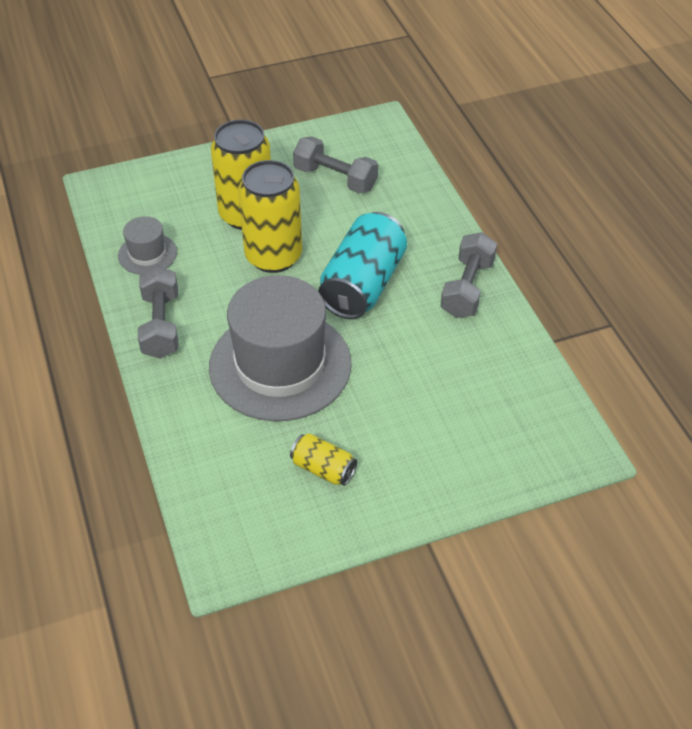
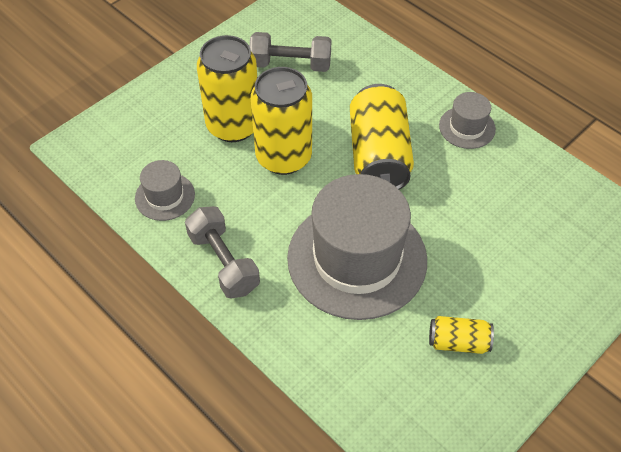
camera: 25 degrees left, 5 degrees up
(363, 284) = (379, 155): turquoise can -> yellow can
(467, 288) = (467, 127): grey dumbbell -> grey hat

